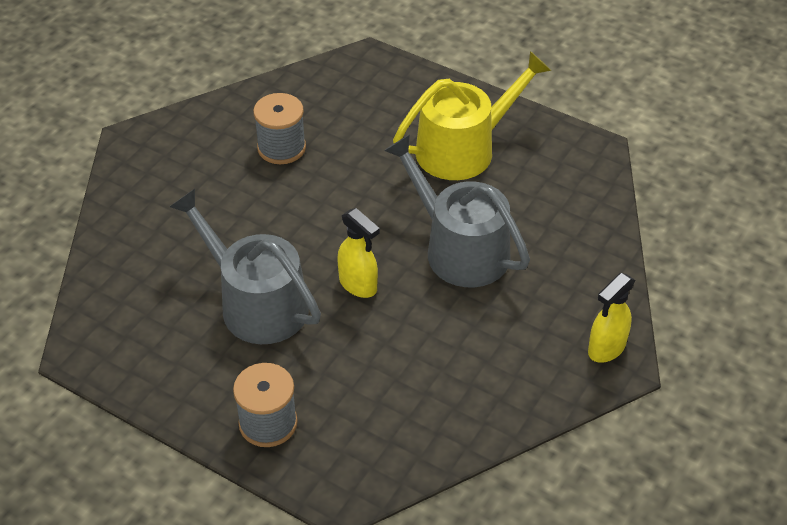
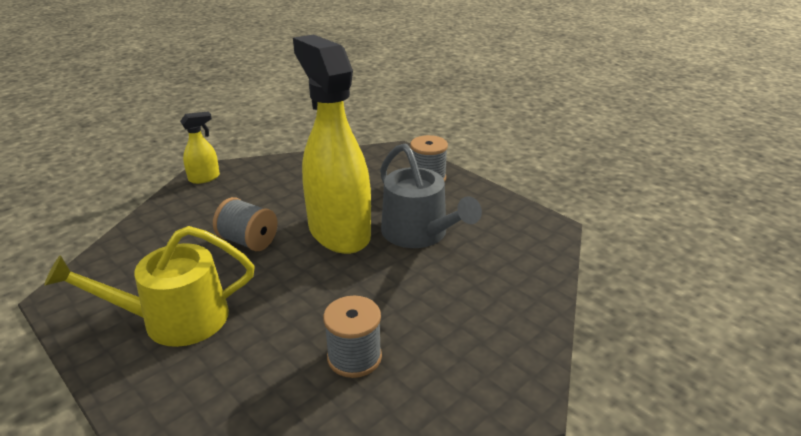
camera: 165 degrees left, 15 degrees down
(358, 285) = (339, 232): yellow spray bottle -> yellow spray bottle, size x2.40
(459, 249) = (248, 241): grey watering can -> grey spool

